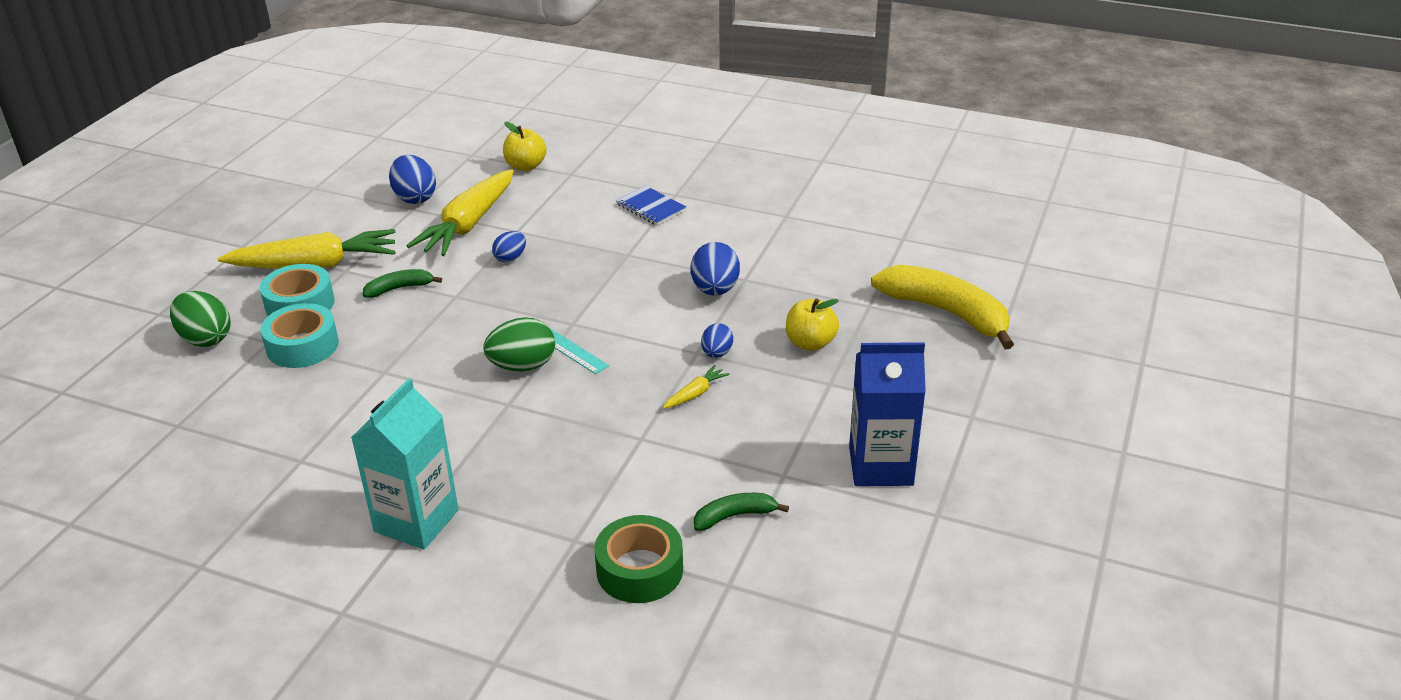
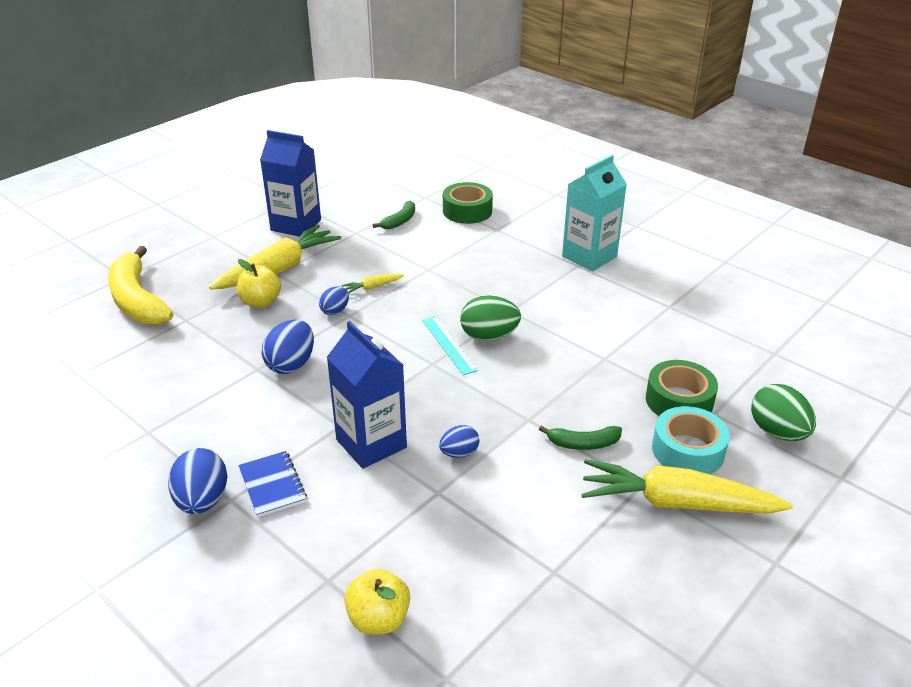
camera: 160 degrees left, 0 degrees up
(302, 346) = (679, 400): turquoise tape -> green tape
(415, 198) = (548, 594): blue egg -> blue egg (202, 501)
(469, 224) = (489, 520): yellow carrot -> yellow carrot (278, 269)
(591, 248) = (371, 443): none -> blue carton
(734, 516) = (400, 221): green banana -> green banana turned 60 degrees counterclockwise

